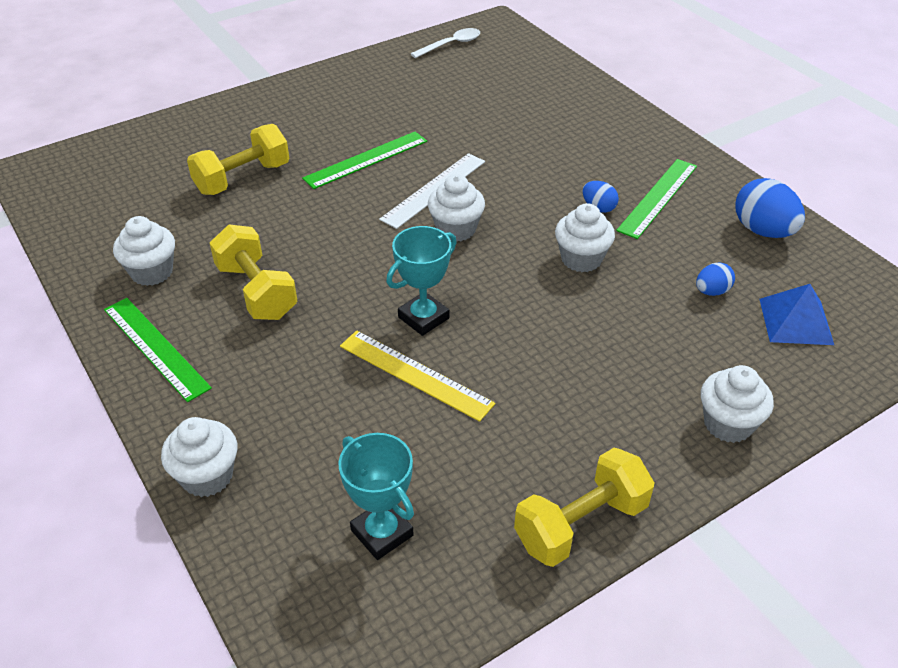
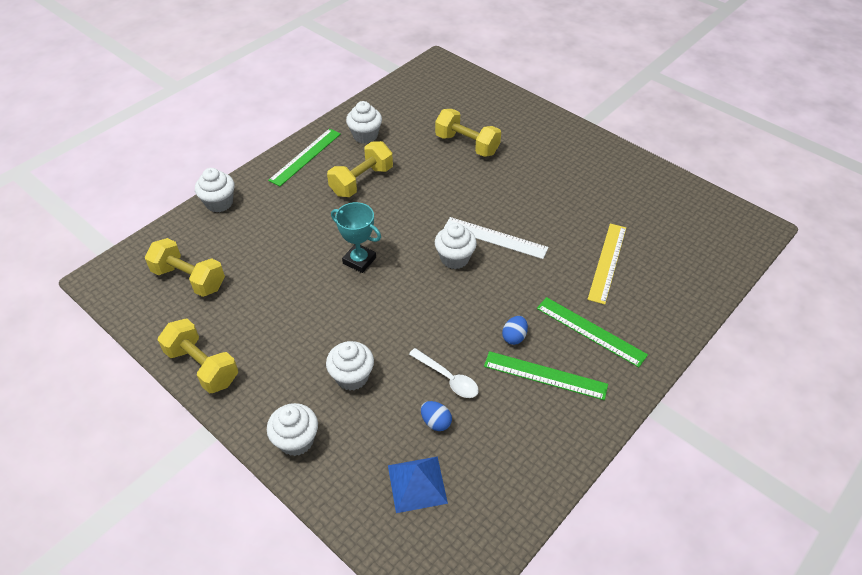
camera: 75 degrees right, 5 degrees up
(366, 159) = (515, 195): green ruler -> green ruler (590, 331)
(382, 533) = (189, 279): turquoise trophy -> yellow dumbbell
(415, 374) = (308, 267): yellow ruler -> yellow ruler (607, 262)
(451, 44) = (702, 207): white spoon -> white spoon (448, 378)
(581, 259) = (447, 334): white cupcake -> white cupcake (352, 377)
(763, 231) = (529, 456): blue egg -> none

